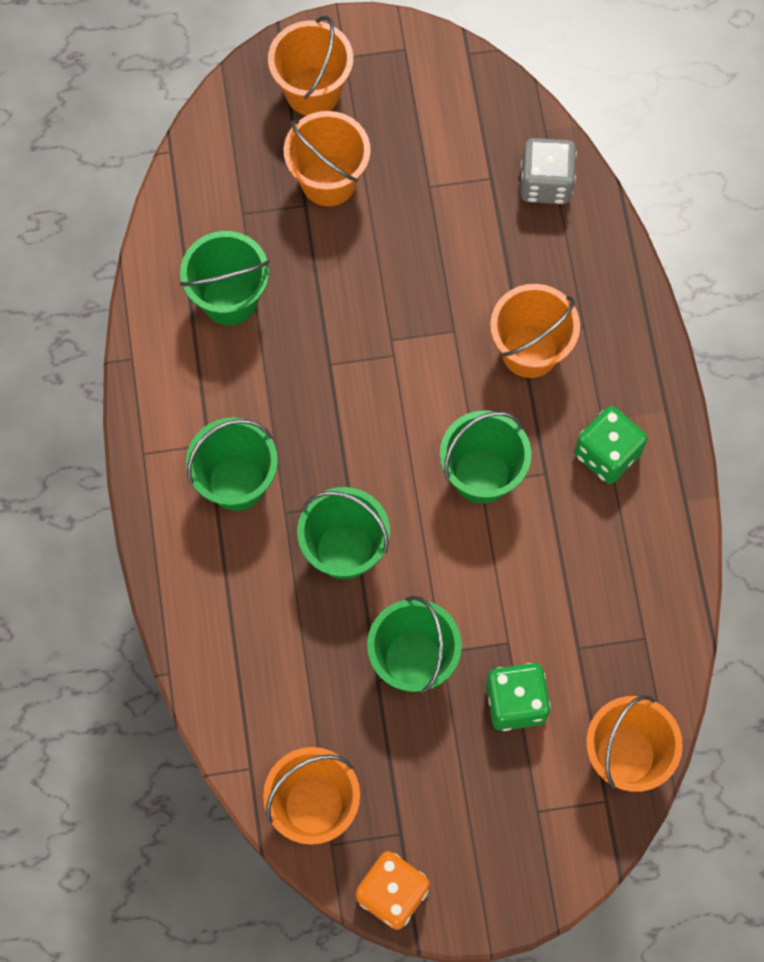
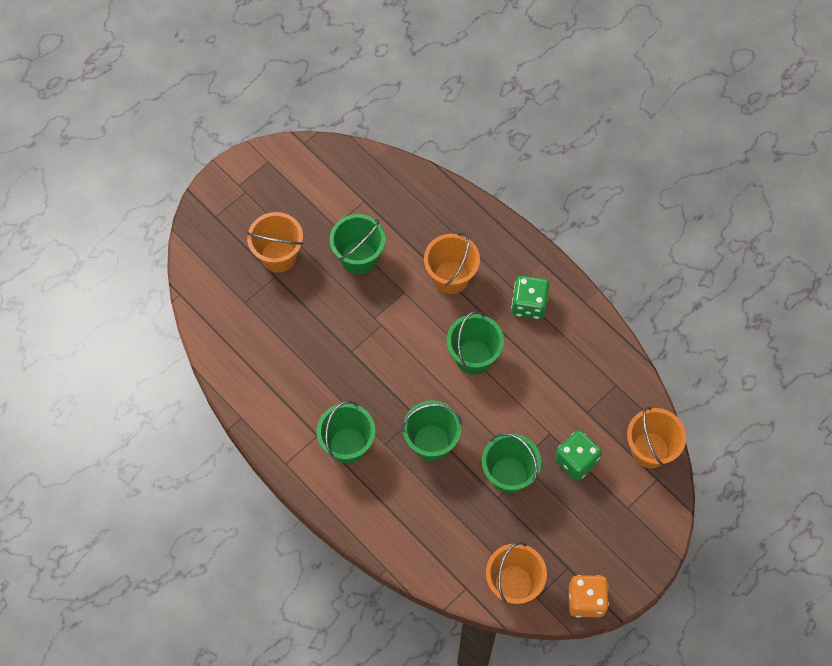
camera: 35 degrees left, 5 degrees down
(229, 299) = (271, 351): green bucket -> green bucket (359, 258)
(313, 91) = (234, 214): orange bucket -> none
(545, 183) = (395, 186): grey dice -> none

